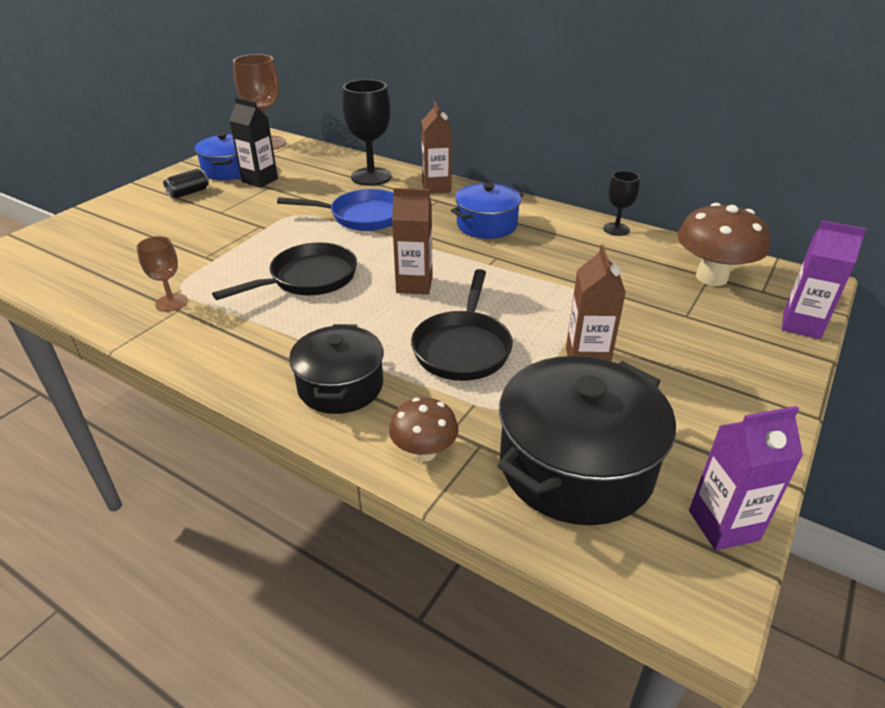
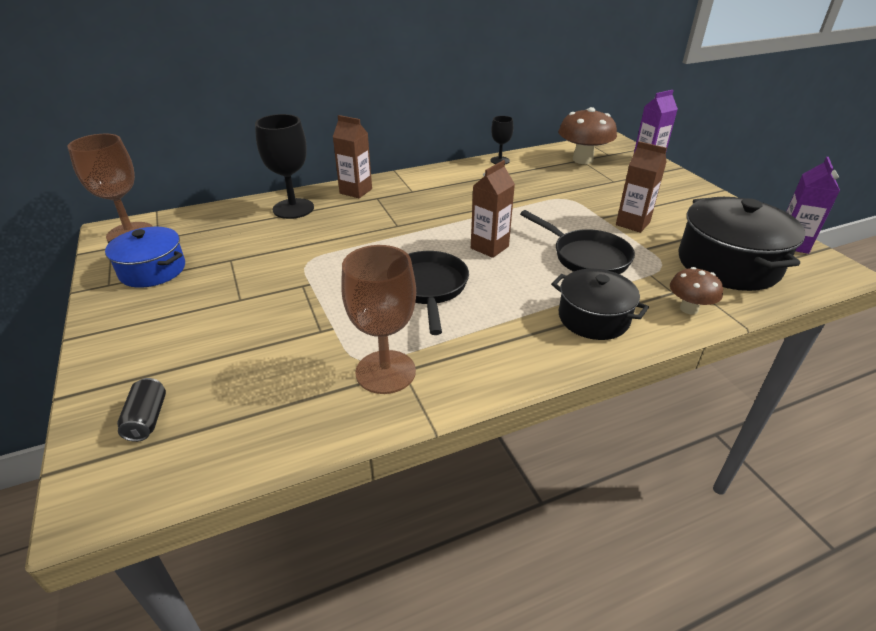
camera: 55 degrees left, 0 degrees up
(171, 303) = (385, 372): brown goblet -> brown goblet, size x1.80
(189, 193) = (164, 307): black can -> black can (147, 419)
(260, 180) = (207, 260): black carton -> none
(362, 216) = (358, 234): blue pan -> none
(487, 225) = (439, 194): blue pot -> none

